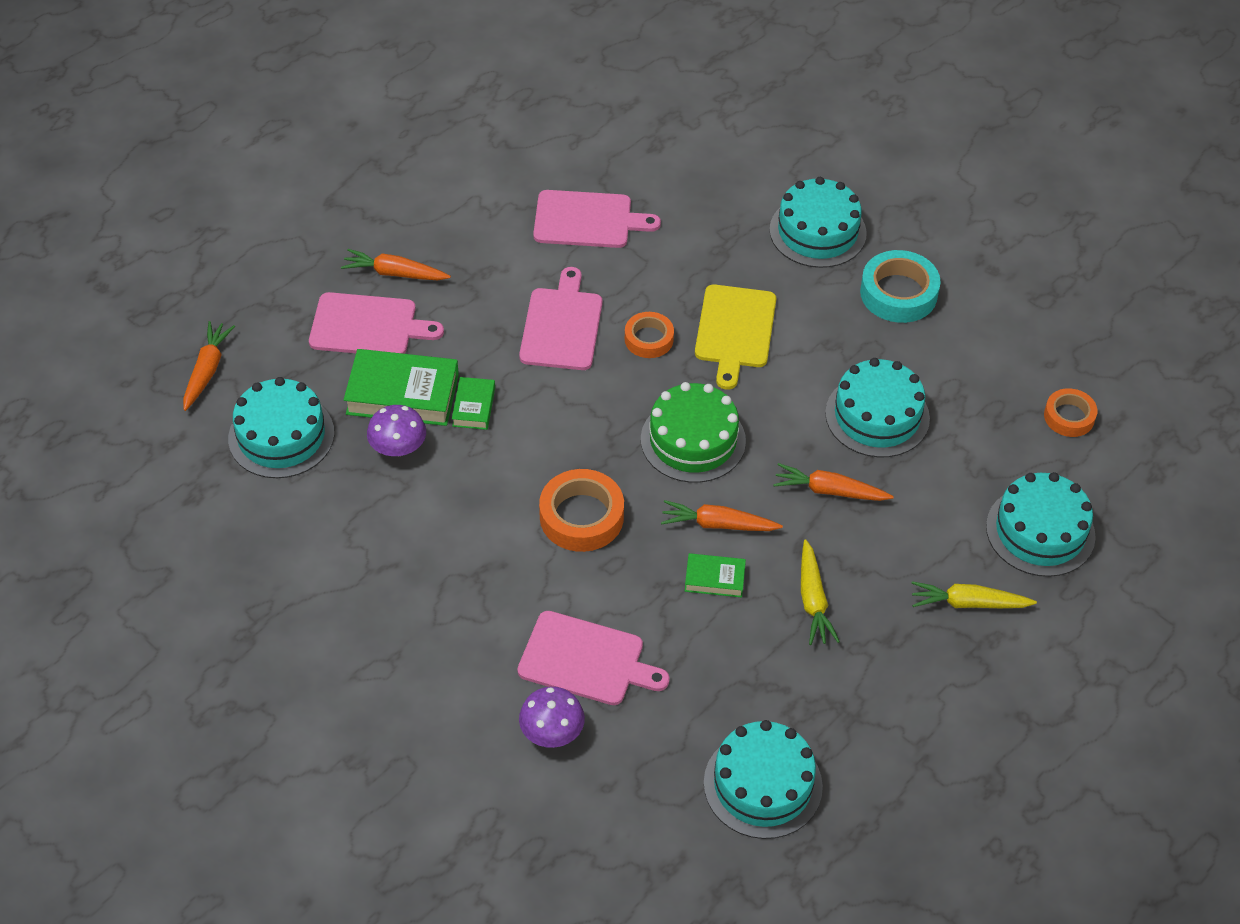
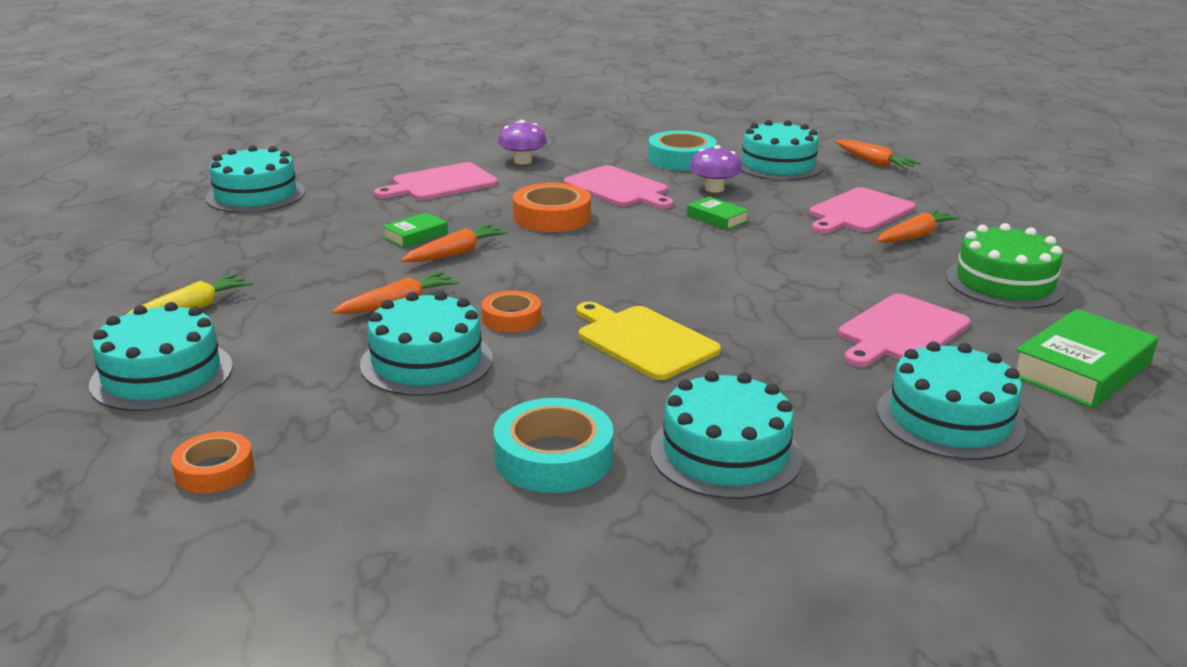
camera: 130 degrees right, 25 degrees down
(331, 518) = (681, 159): none -> turquoise tape
(402, 394) = (766, 203): green book -> green book (1081, 369)
(552, 731) = (415, 162): purple mushroom -> purple mushroom (522, 161)
(561, 325) = (763, 273): pink cutting board -> pink cutting board (618, 188)
(649, 339) = (693, 300): orange tape -> orange tape (511, 318)
(683, 163) = (949, 419): none -> turquoise cake
(693, 440) = (550, 275): green cake -> green cake (1004, 283)
(813, 600) = (327, 258): yellow carrot -> none

